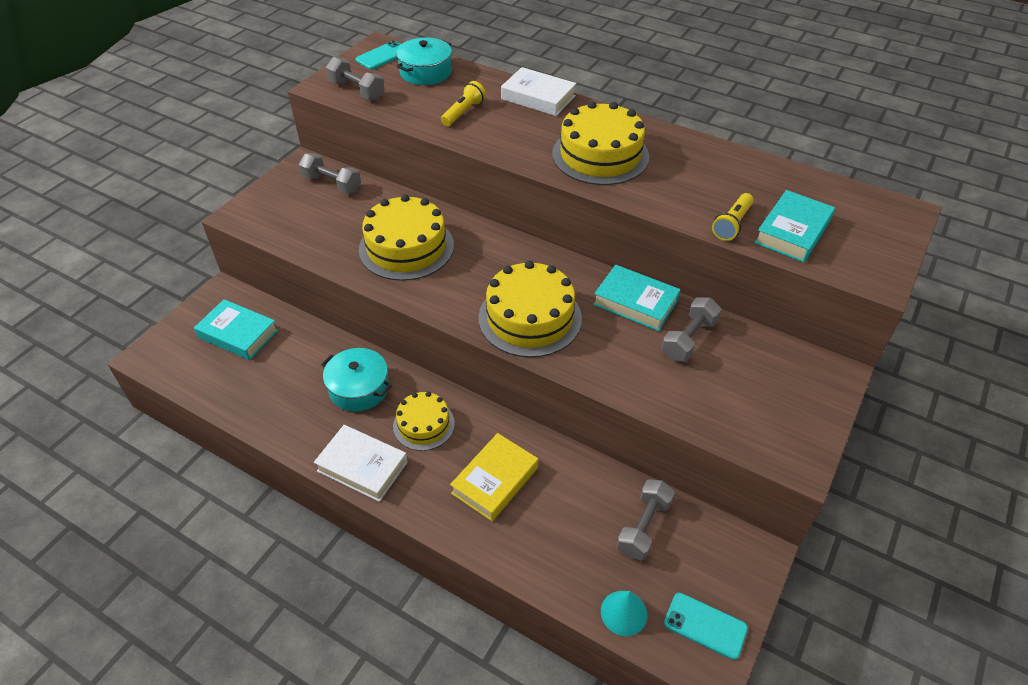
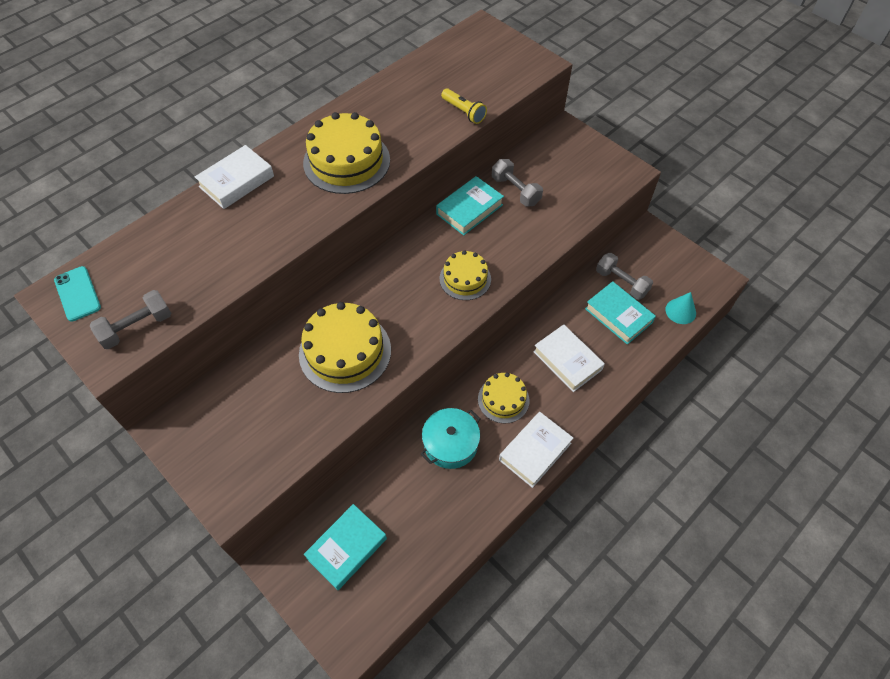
camera: 75 degrees left, 10 degrees up
(332, 184) = (215, 405): grey dumbbell -> none
(425, 72) = (137, 260): turquoise pot -> none
(463, 112) = (231, 242): yellow flashlight -> none
(495, 480) = (567, 360): yellow book -> white book
(530, 318) = (465, 279): yellow cake -> yellow cake, size x0.60
(705, 625) = (693, 273): turquoise phone -> none
(792, 232) = (482, 85): turquoise book -> turquoise book (618, 315)

